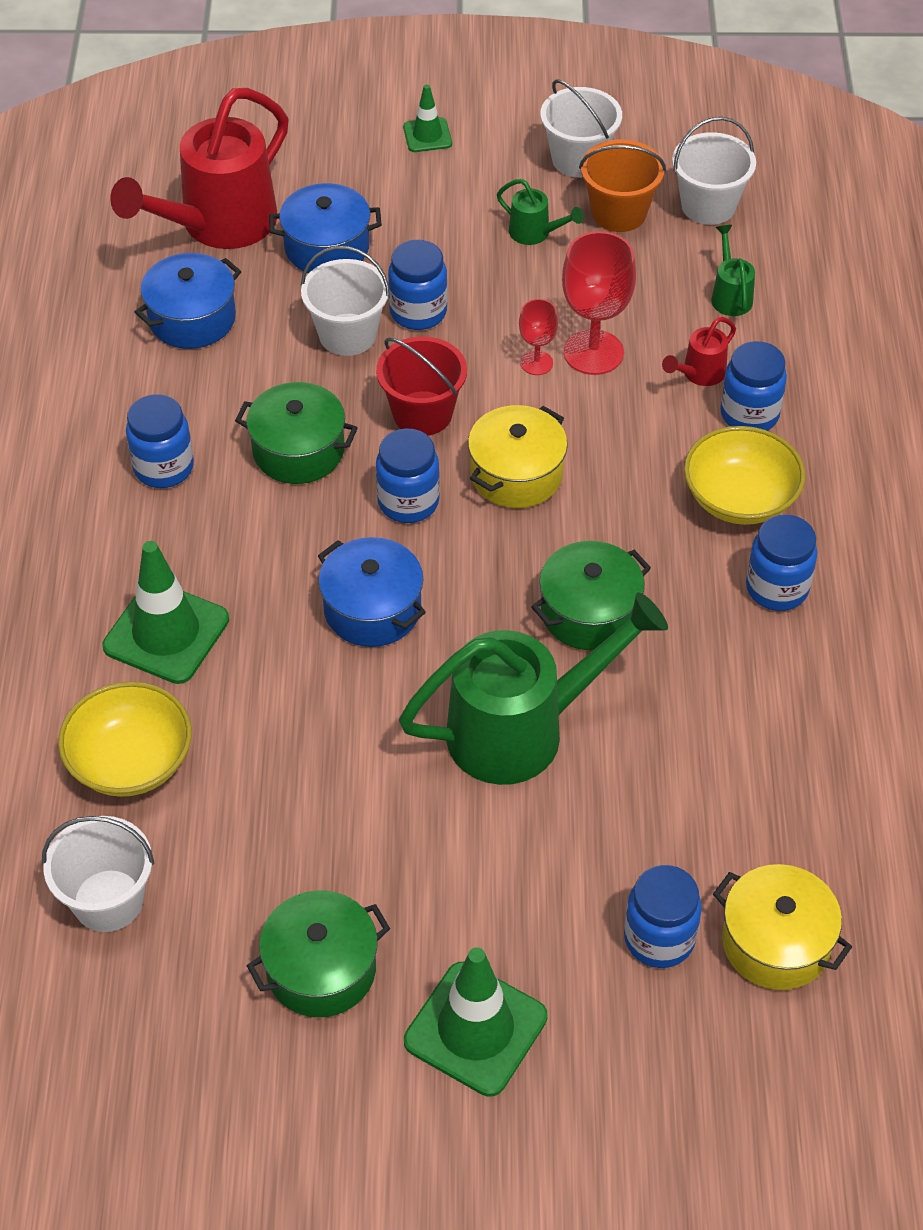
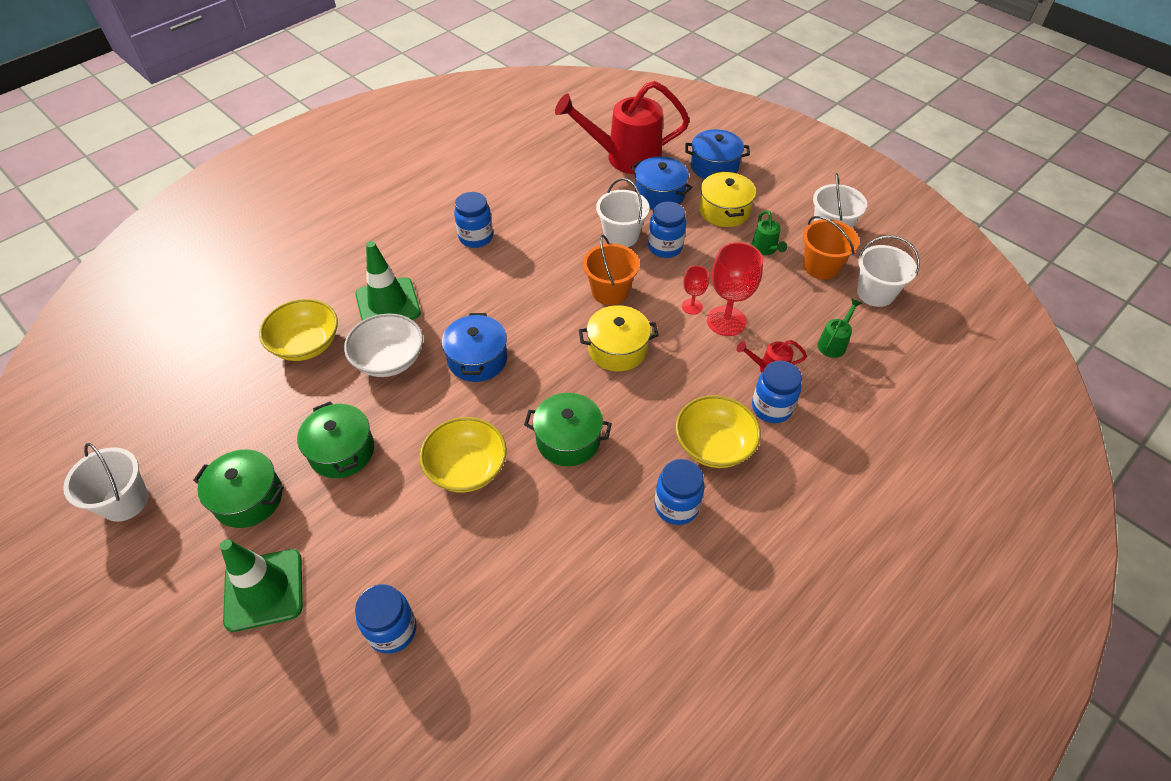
camera: 45 degrees right, 0 degrees up
(108, 900) = (222, 393): white bucket -> white bucket (125, 501)
(192, 318) = (565, 187): blue pot -> blue pot (714, 166)
(265, 694) = (389, 359): none -> white bowl
(298, 450) = (537, 269): green pot -> green pot (342, 451)
(408, 502) = (553, 325): blue jar -> none
(422, 413) = (610, 291): red bucket -> orange bucket
(427, 135) = (766, 176): green traffic cone -> none
(521, 730) = (466, 468): green watering can -> yellow bowl
(776, 942) = (440, 691): yellow pot -> yellow pot (724, 211)

